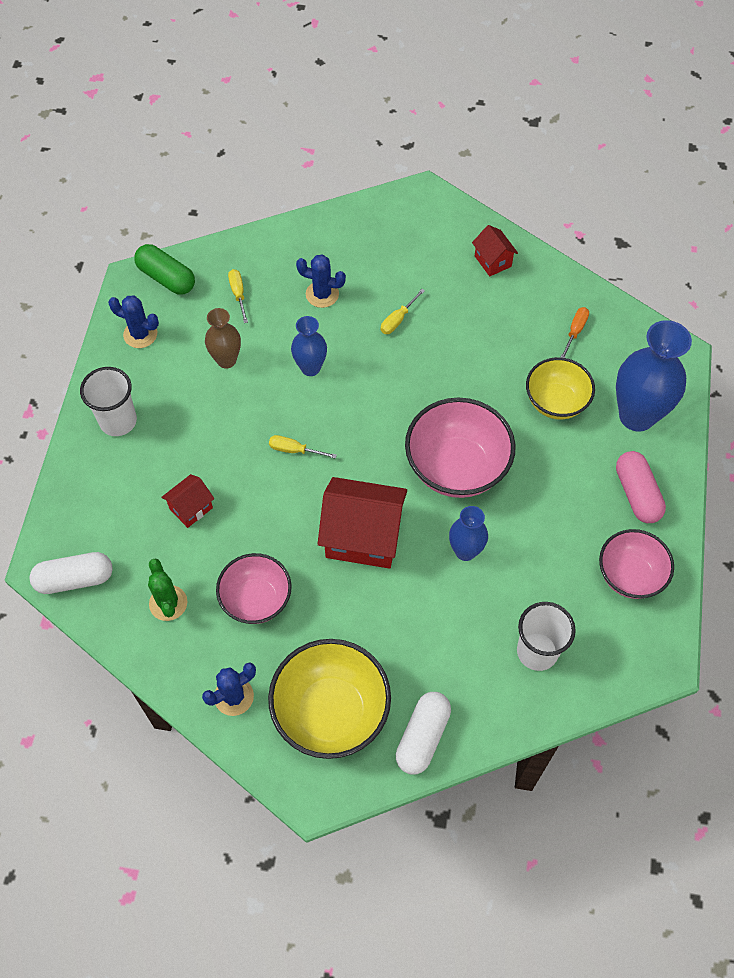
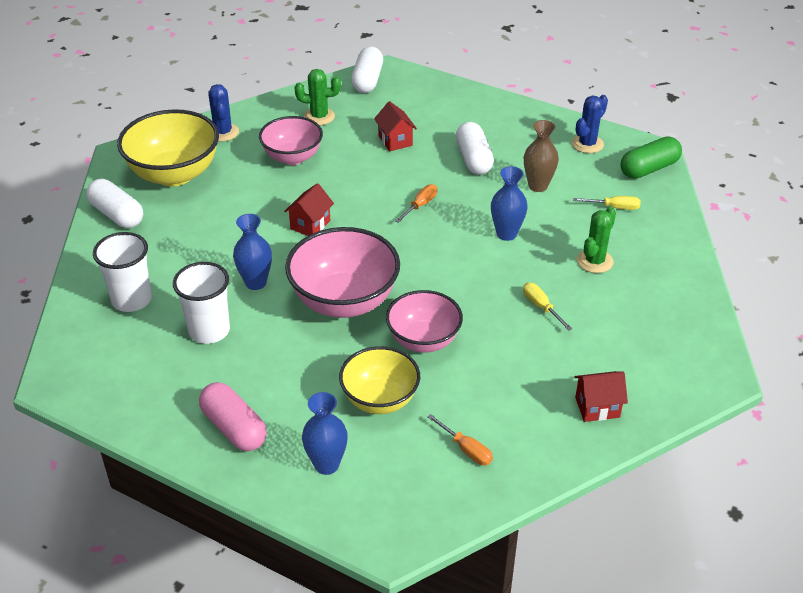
camera: 110 degrees right, 20 degrees down
(118, 421) = (500, 119): white cup -> white cup (209, 331)
(200, 426) = (473, 159): none -> white capsule
(294, 450) = (420, 205): yellow screwdriver -> orange screwdriver
(322, 294) = (594, 261): blue cactus -> green cactus
(363, 537) = (310, 225): red house -> red house, size x0.51
(629, 575) = (153, 388): pink bowl -> pink bowl (423, 340)
(637, 416) = (326, 464): blue vase -> blue vase, size x0.55
(637, 494) = (234, 428): pink capsule -> pink capsule turned 45 degrees clockwise

